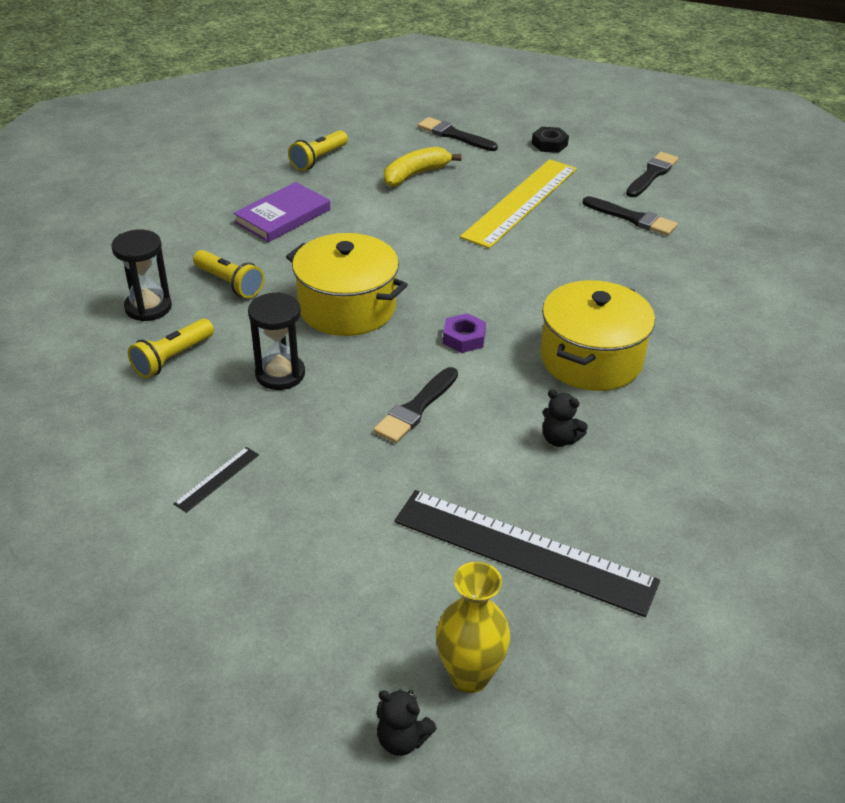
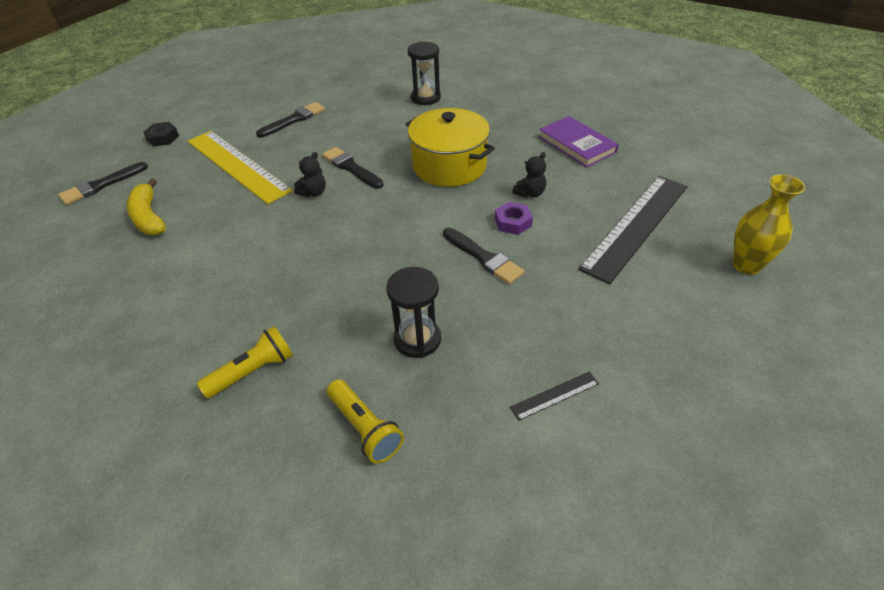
camera: 75 degrees left, 5 degrees up
(148, 307) = (262, 451): black hourglass -> black hourglass (425, 98)
(217, 479) = (554, 395): black ruler -> black ruler turned 75 degrees counterclockwise
(283, 216) = (153, 318): purple book -> purple book (577, 144)
(318, 159) = (63, 281): yellow flashlight -> none
(347, 307) = (335, 284): yellow pot -> none
(402, 739) = (805, 303): black teddy bear -> black teddy bear (313, 193)
(464, 338) = (405, 221): purple nut -> purple nut (513, 222)
(652, 174) = (243, 102): black brush -> black brush (351, 168)

